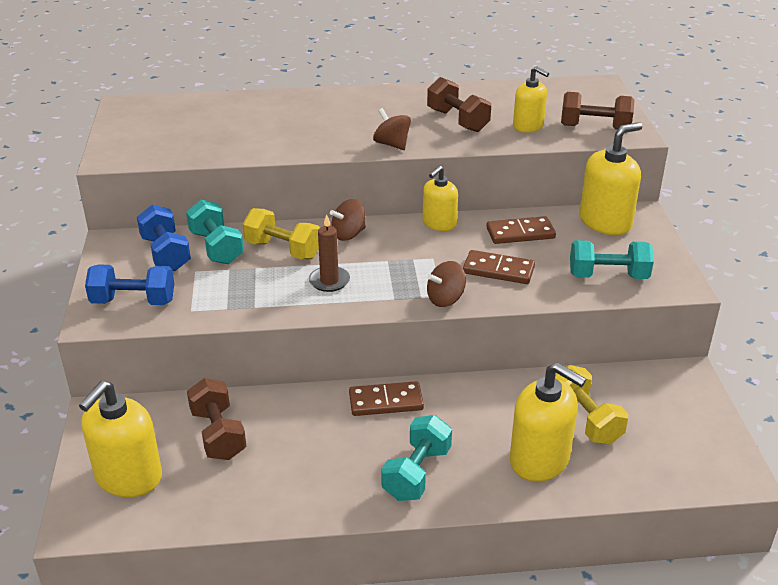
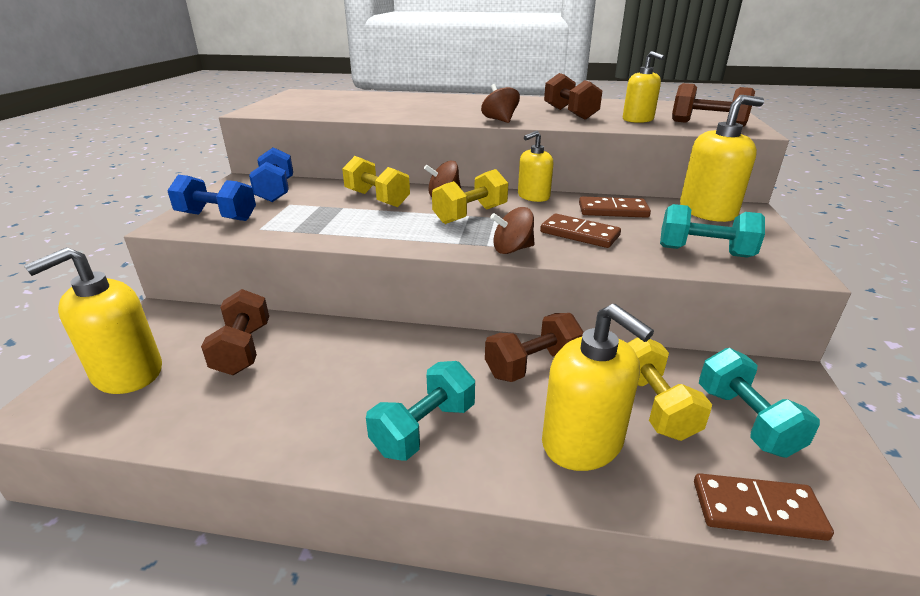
camera: 15 degrees right, 5 degrees down
(216, 247) = (321, 192): turquoise dumbbell -> turquoise dumbbell (745, 420)
(329, 281) = (403, 223): brown candle -> none
(386, 402) = (427, 348): brown domino -> brown domino (757, 510)
(388, 259) = (470, 215): none -> yellow dumbbell
(482, 402) = (532, 365): none -> brown dumbbell

